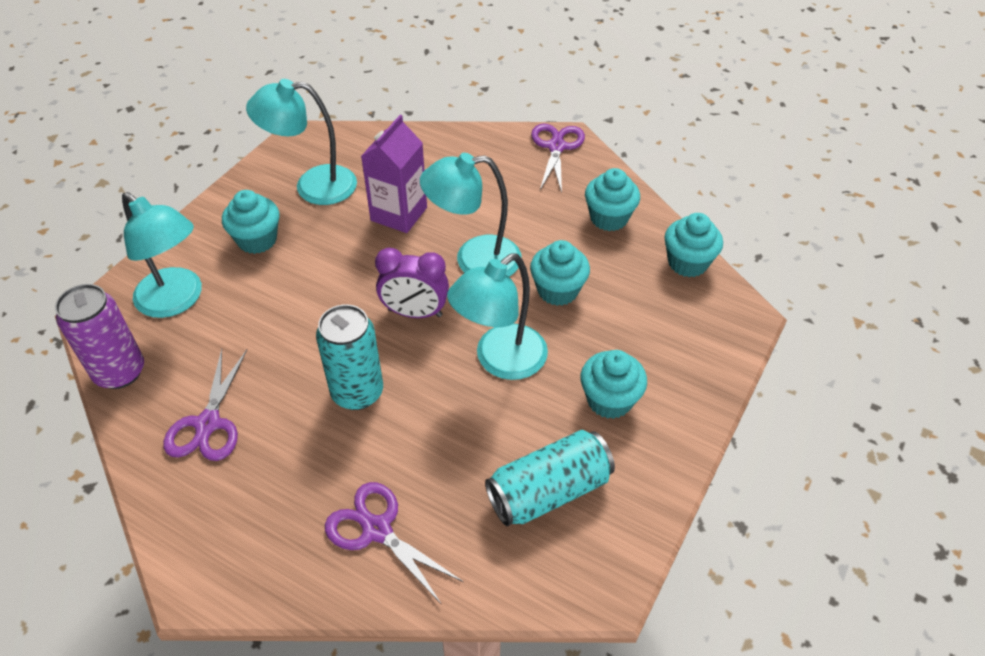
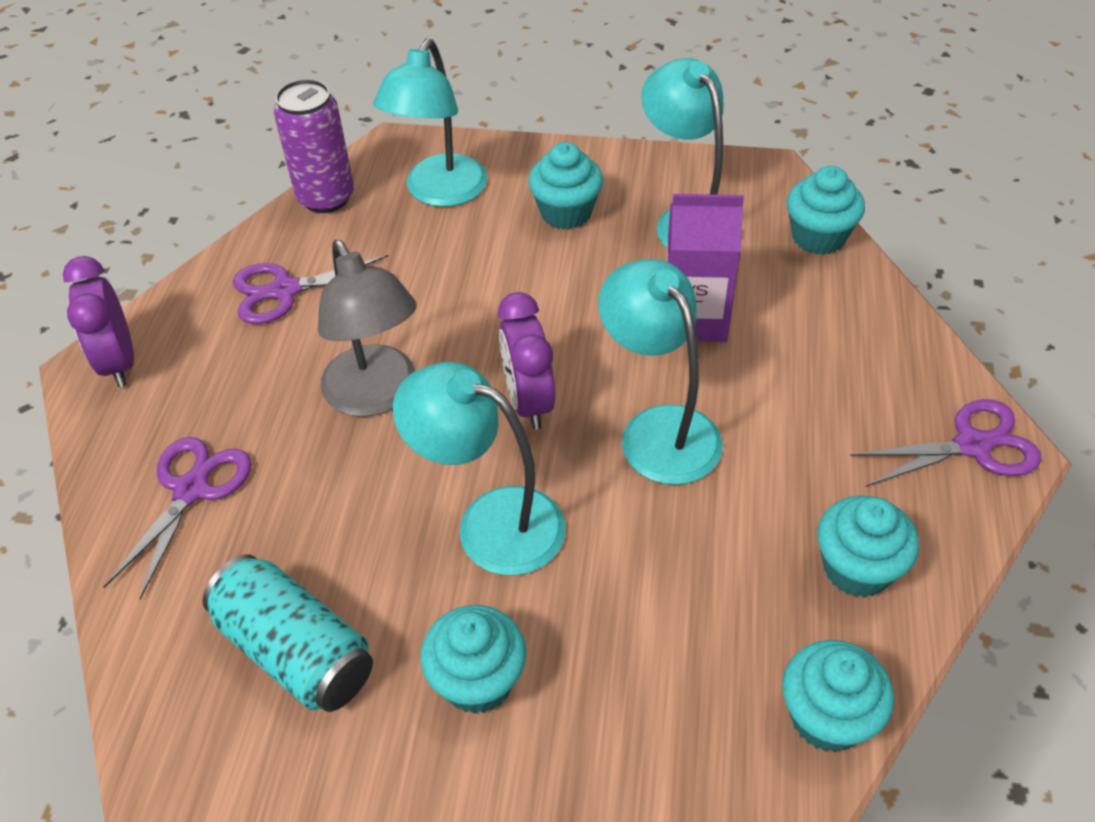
camera: 70 degrees right, 0 degrees up
(204, 561) = (119, 362): none -> purple clock
(357, 392) = (377, 396): turquoise can -> grey lamp
(557, 290) = (657, 548): turquoise cupcake -> turquoise cupcake (818, 237)

